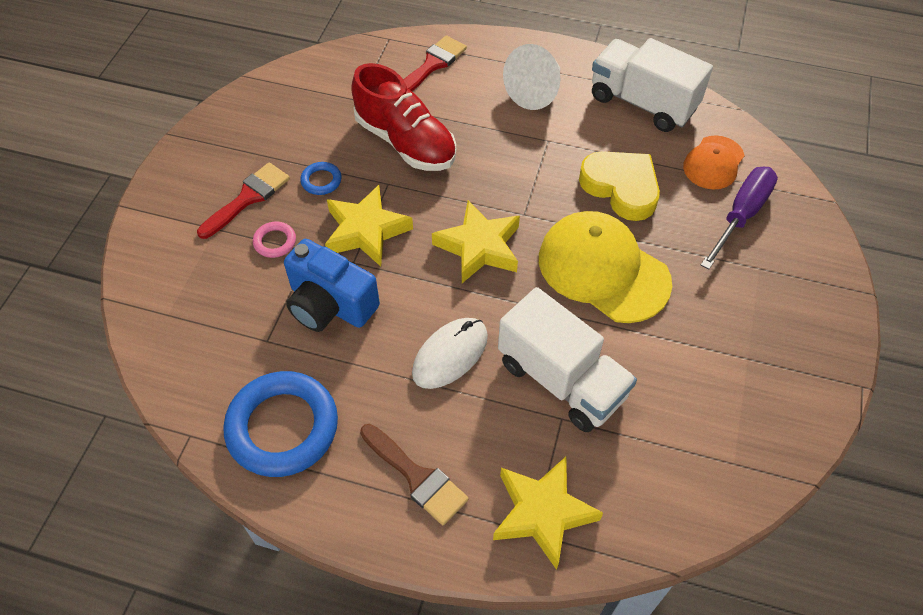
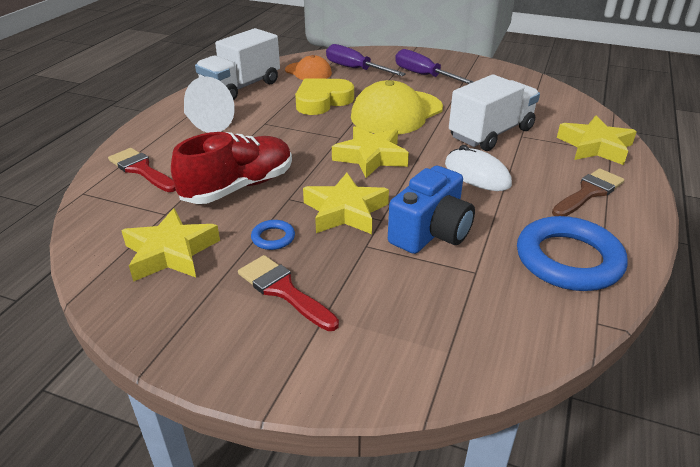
camera: 85 degrees left, 20 degrees down
(275, 242) = (351, 268): pink ring -> none
(300, 117) = (171, 252): none -> yellow star
(743, 303) = (424, 76): none -> purple screwdriver

